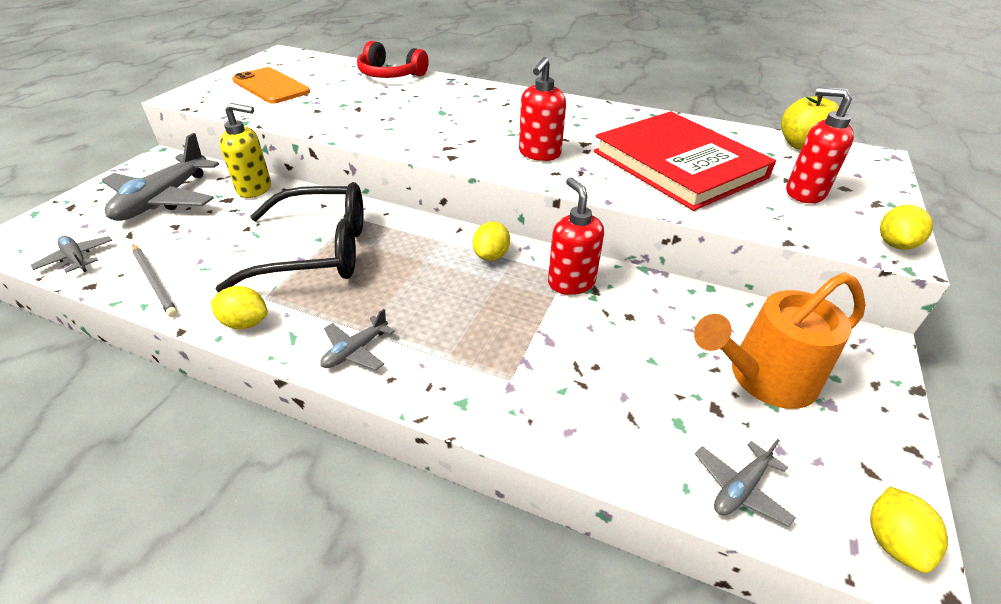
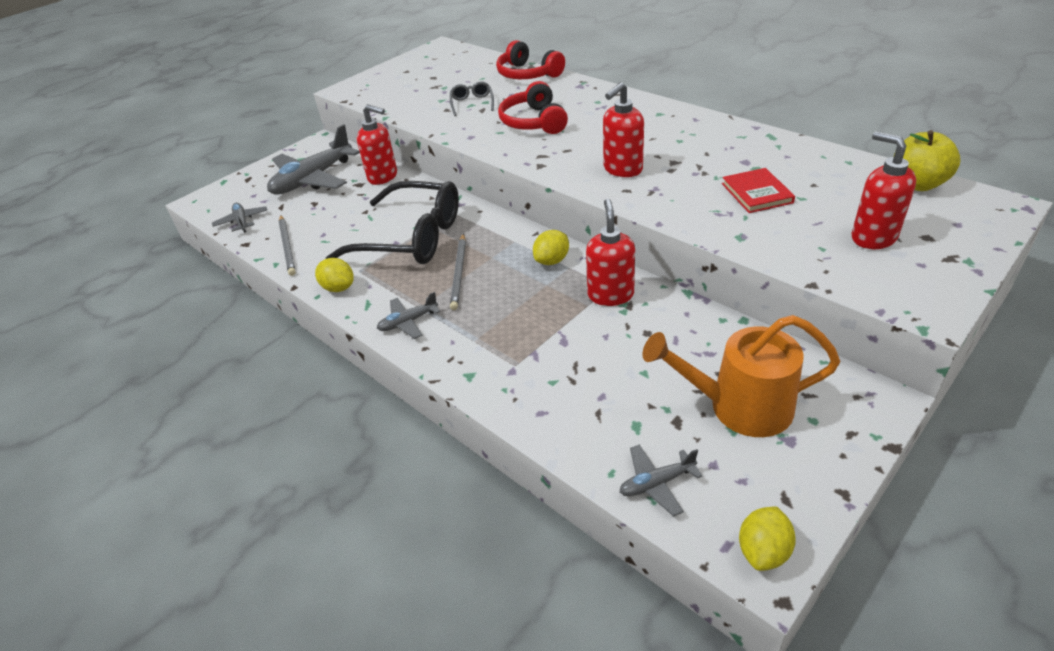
camera: 25 degrees right, 0 degrees up
(255, 189) = (383, 177): yellow soap dispenser -> red soap dispenser
(271, 86) = (418, 82): orange phone -> none
(343, 103) = (472, 103): none -> grey glasses
(393, 283) = (459, 273): none -> grey pencil
(421, 116) = (534, 122): none -> red headphones
(678, 164) = (757, 193): red book -> red book, size x0.43
(895, 244) = (930, 302): yellow lemon -> none

